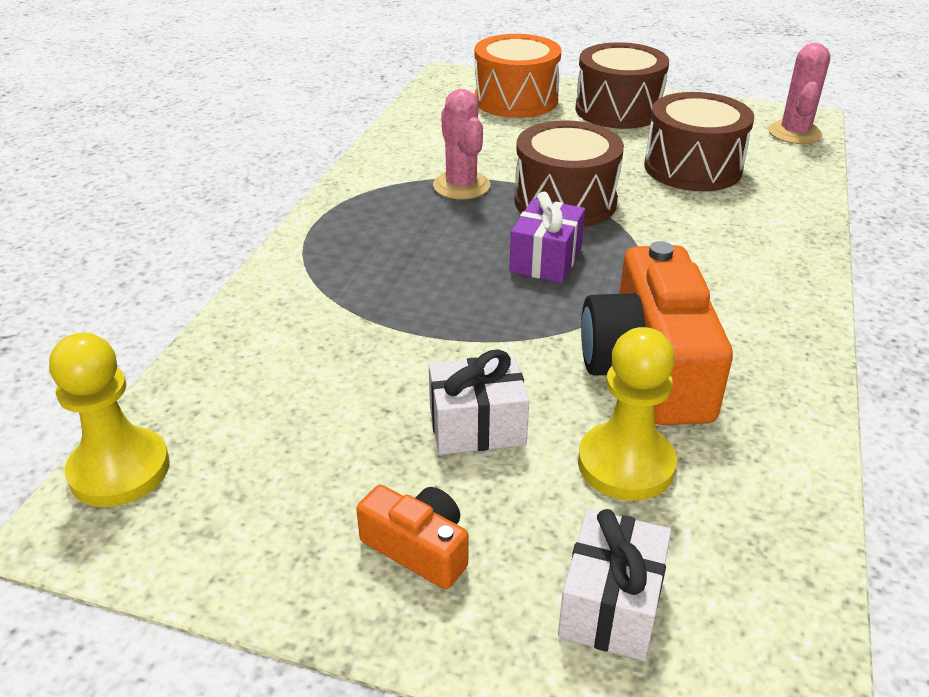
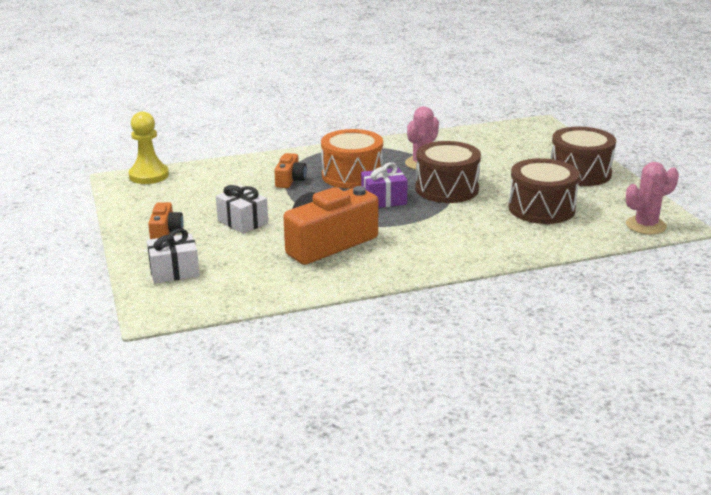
camera: 55 degrees right, 10 degrees down
(371, 311) = (290, 180): none -> orange camera
(516, 100) = (541, 146): orange drum -> orange drum (352, 175)
(626, 464) = (254, 255): yellow pawn -> none

